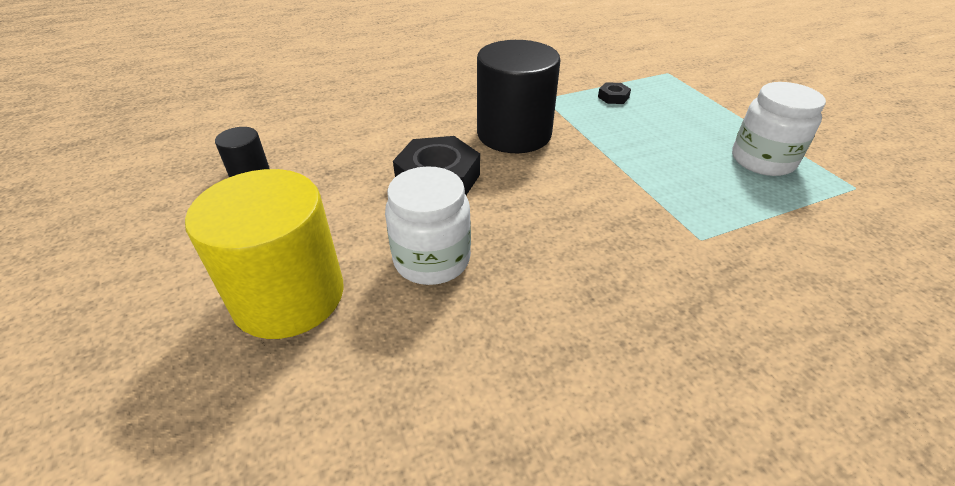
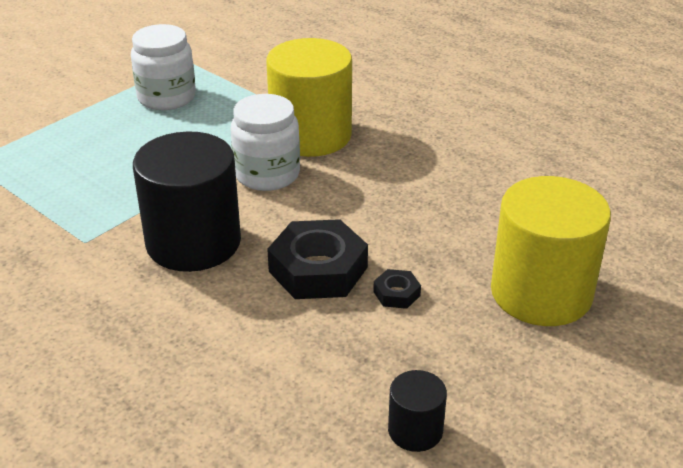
camera: 115 degrees left, 5 degrees down
(432, 259) = (435, 233): white jar -> white jar (267, 174)
(613, 97) = (61, 190): black nut -> black nut (396, 293)
(659, 231) = (311, 135): none -> yellow cylinder

